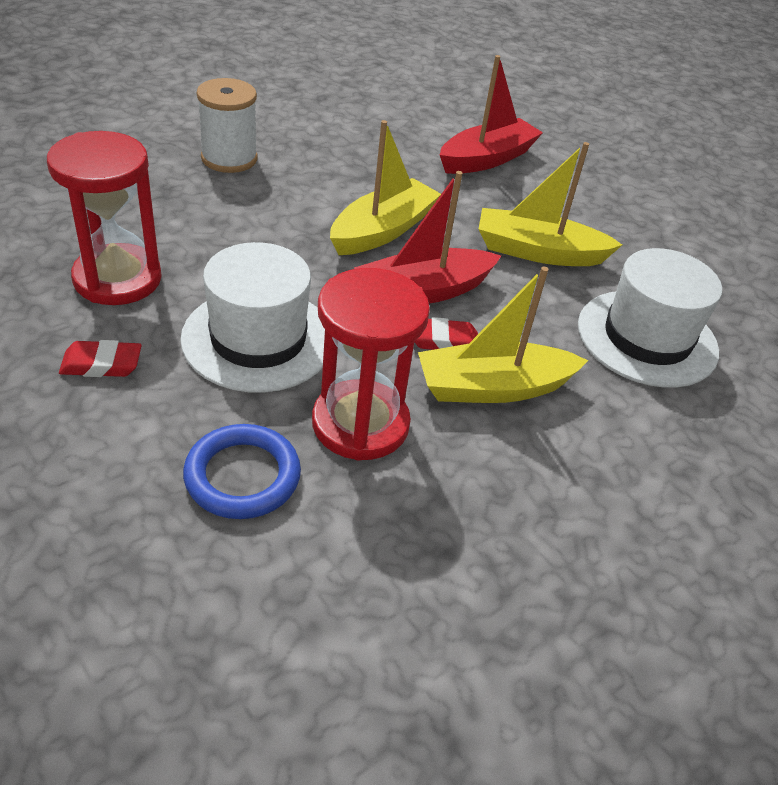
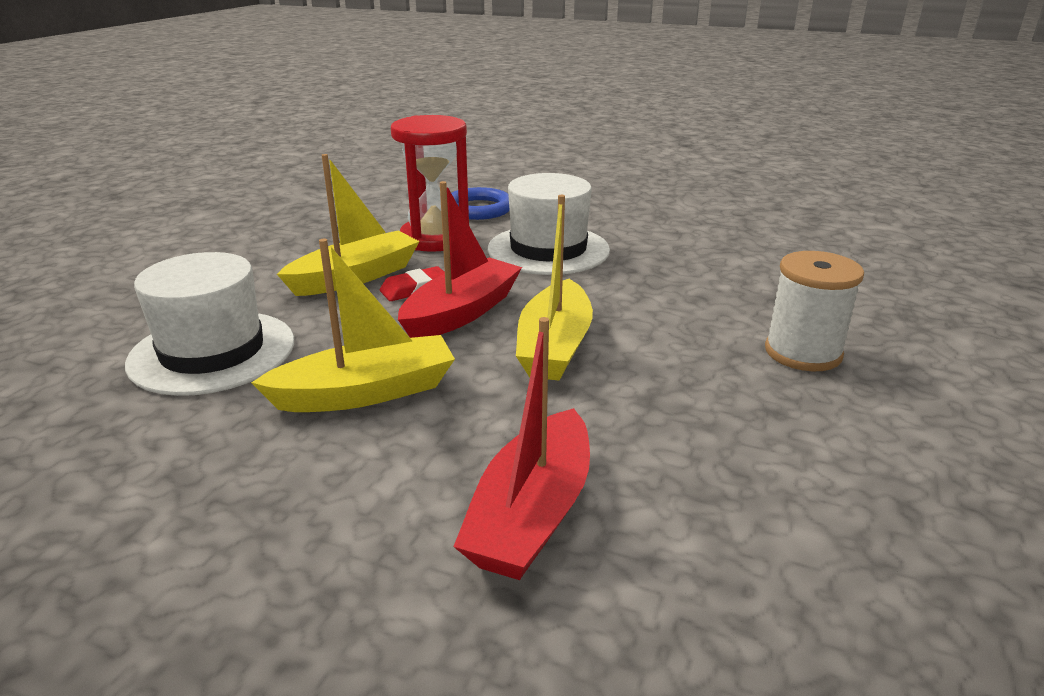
camera: 155 degrees right, 15 degrees down
(101, 364) = (615, 216): red eraser -> none
(117, 279) = (685, 245): red hourglass -> none

